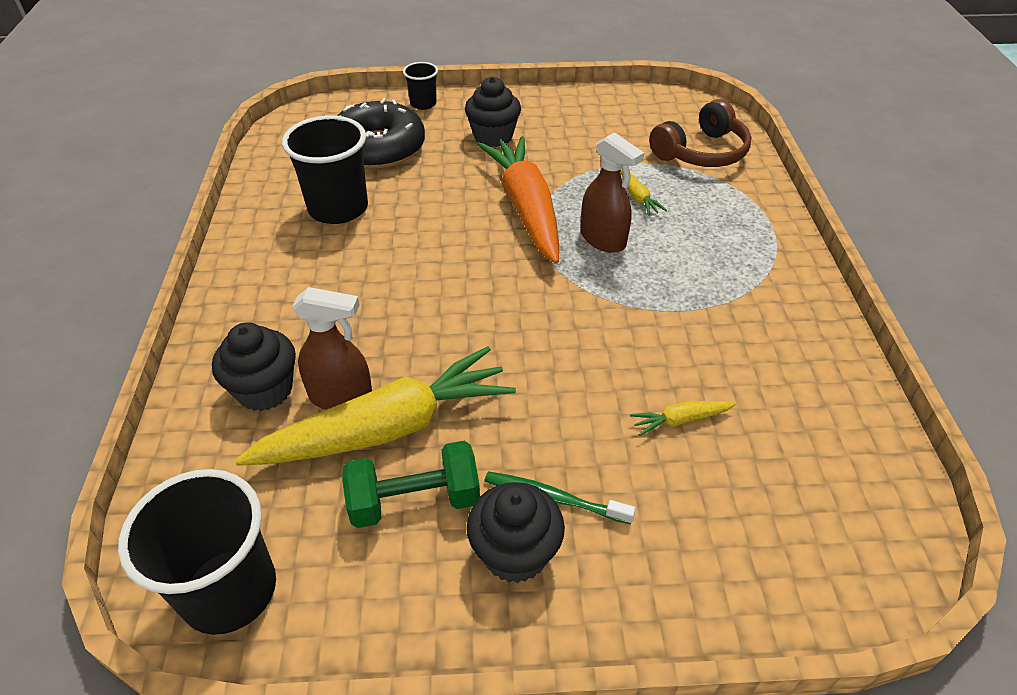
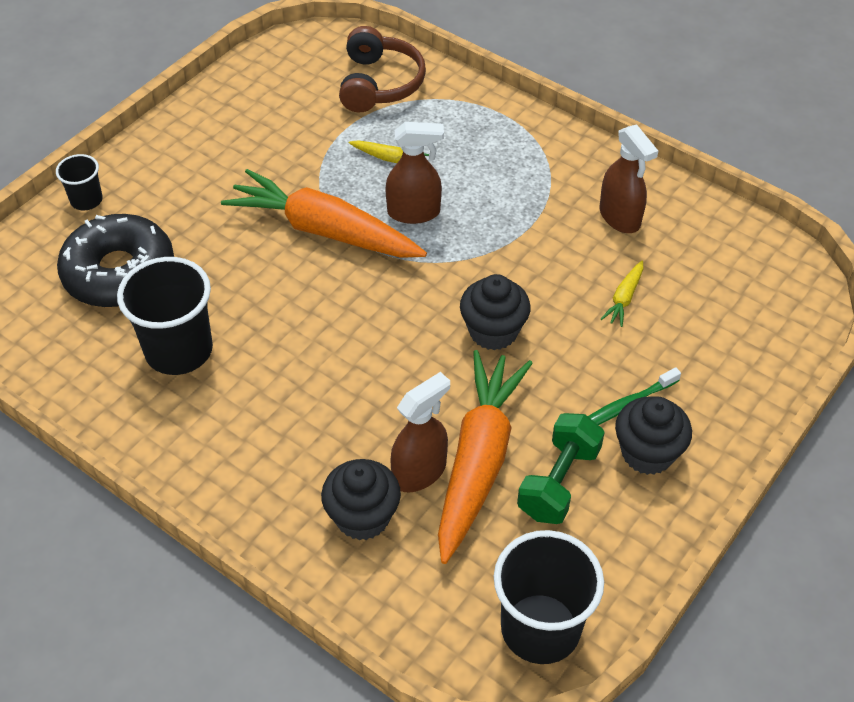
camera: 50 degrees left, 5 degrees up
(387, 428) = (478, 461): yellow carrot -> orange carrot
(493, 136) = (201, 187): black cupcake -> black cupcake (493, 331)
(769, 361) = (620, 217): none -> brown spray bottle

